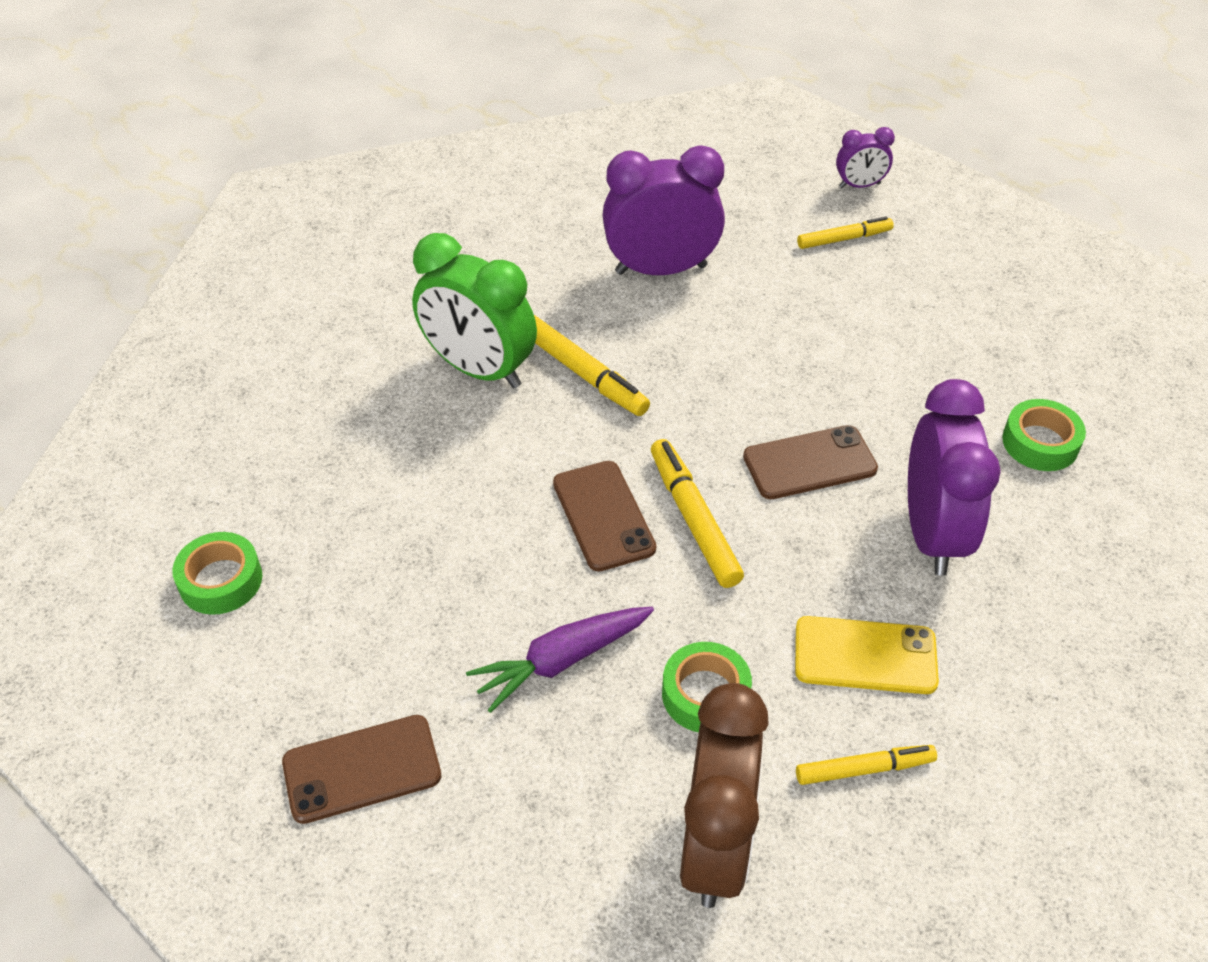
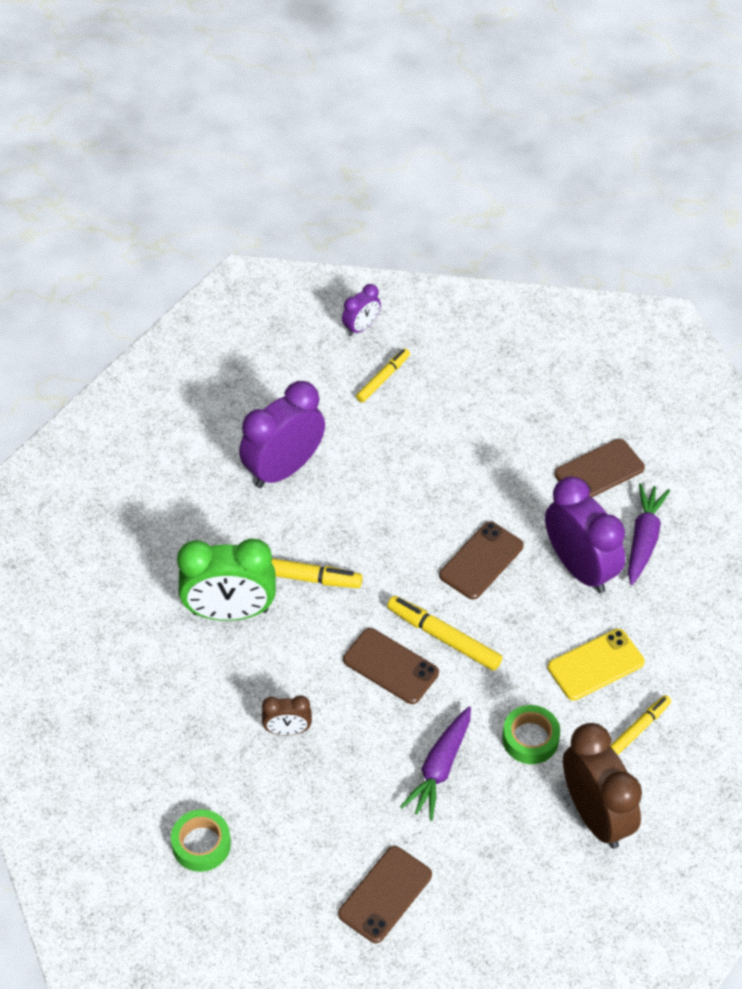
camera: 35 degrees left, 5 degrees up
(426, 517) = (287, 730): none -> brown clock
(1040, 443) = (599, 471): green tape -> brown phone
(1046, 545) = (643, 539): none -> purple carrot

